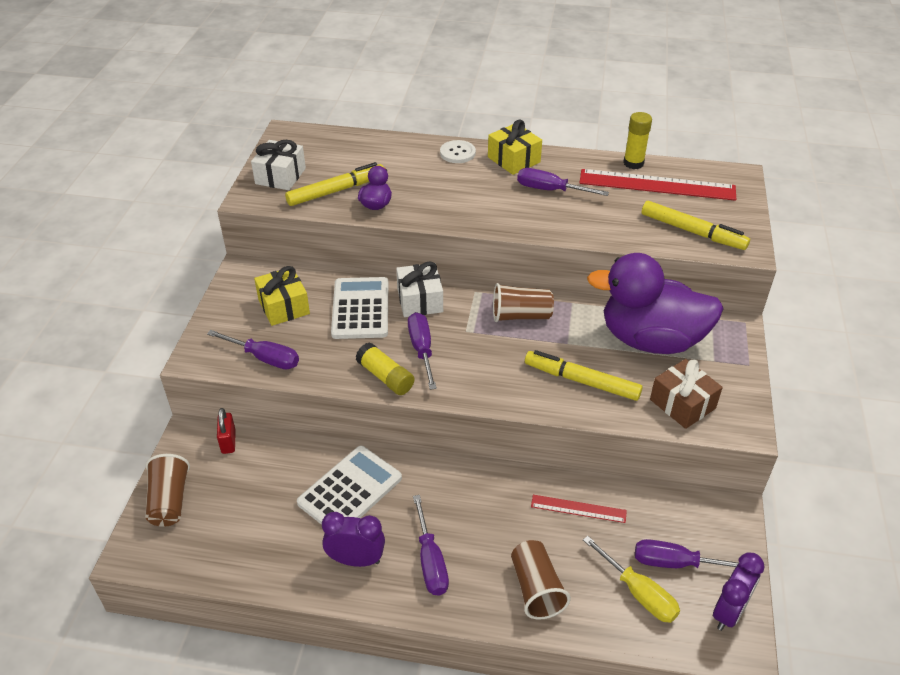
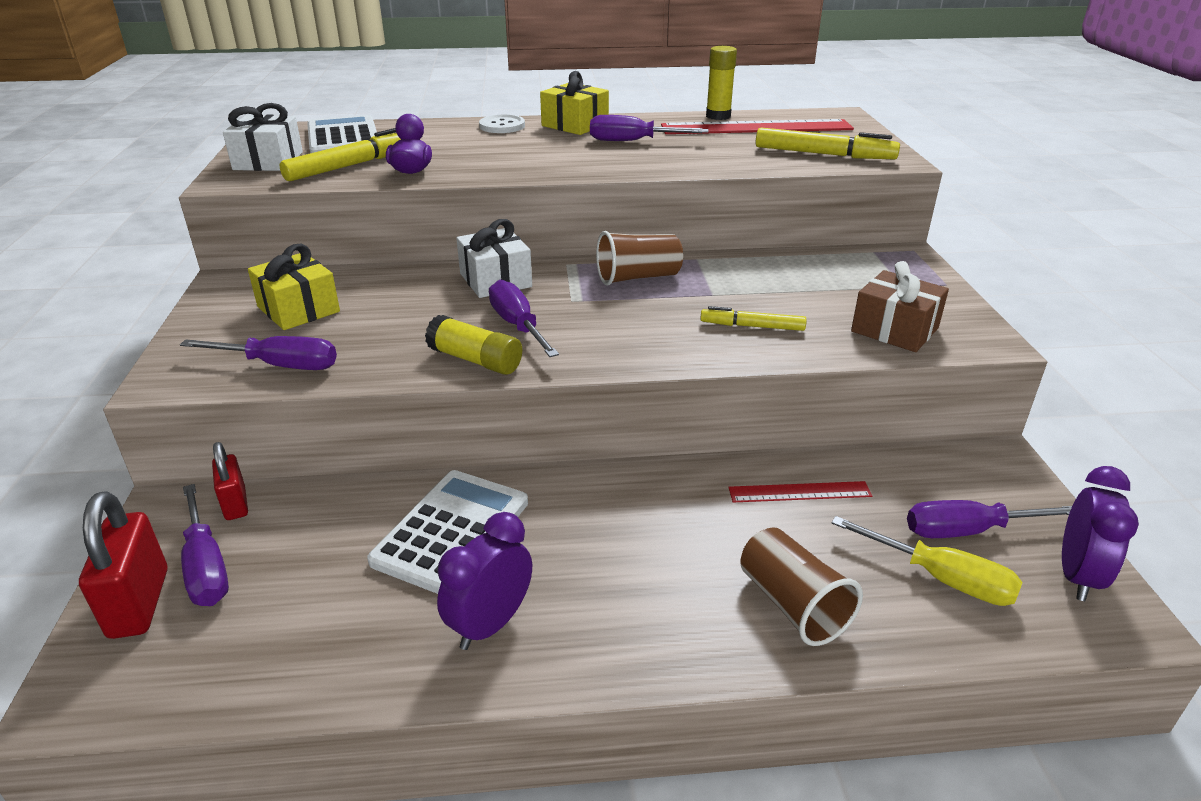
camera: 15 degrees left, 10 degrees down
(169, 501) = (139, 603): brown cup -> red padlock
(356, 560) = (490, 624): purple clock -> purple clock turned 45 degrees counterclockwise
(360, 308) = (414, 297): white calculator -> white calculator (343, 138)
(430, 562) = (613, 602): purple screwdriver -> purple screwdriver (206, 567)
(581, 381) = (752, 326): yellow marker -> yellow marker, size x0.62
(651, 340) = (814, 278): purple duck -> none

